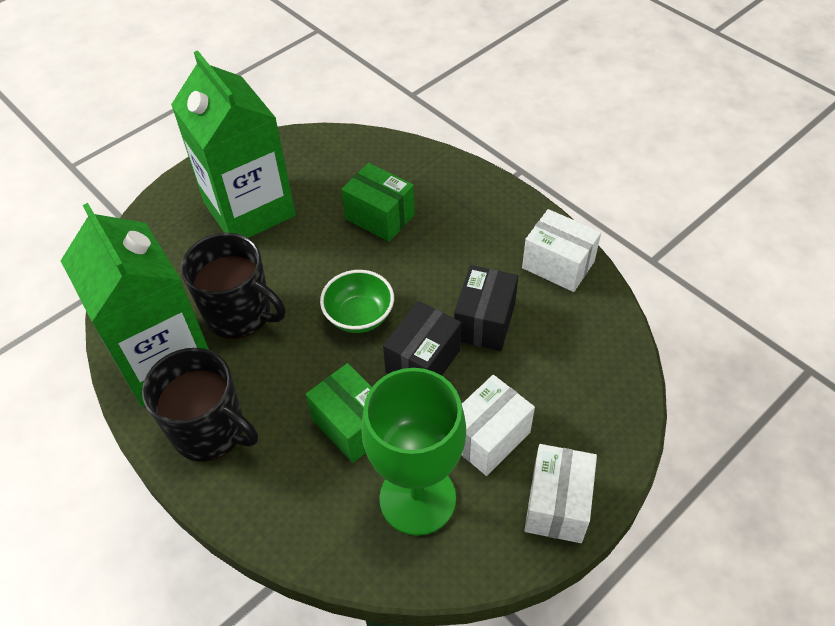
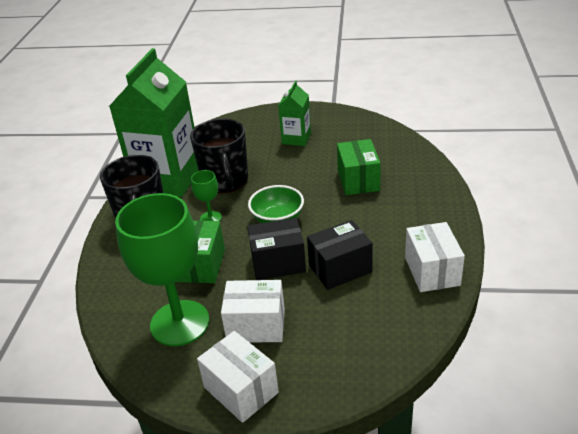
camera: 50 degrees right, 15 degrees down
(249, 209) = (296, 138): green carton -> green carton, size x0.48
(286, 367) = (210, 218): none -> green goblet
(557, 504) = (241, 390): white box -> white box turned 75 degrees clockwise

